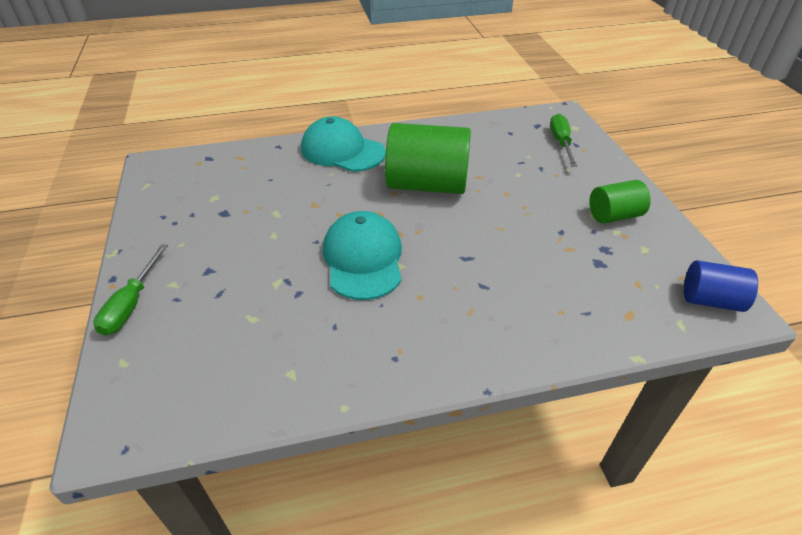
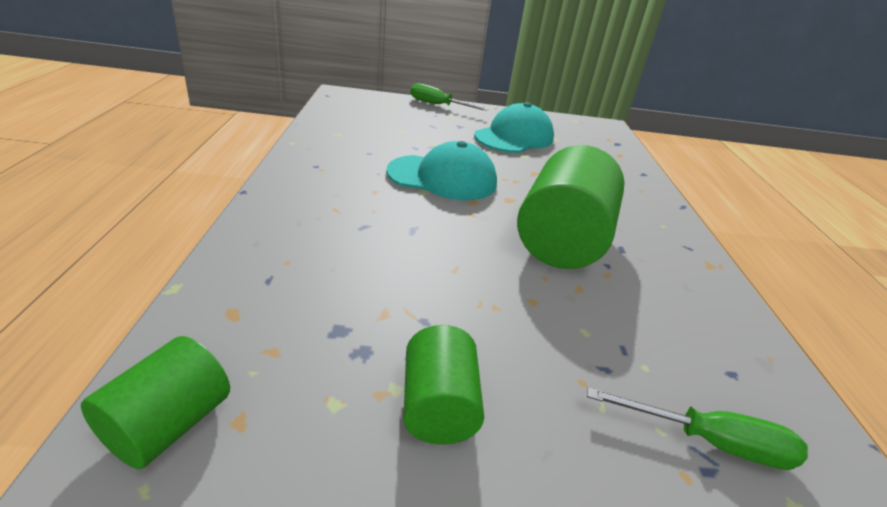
camera: 100 degrees right, 10 degrees down
(342, 151) = (639, 204): turquoise cap -> turquoise cap (514, 137)
(710, 300) = (168, 425): blue cylinder -> green cylinder

